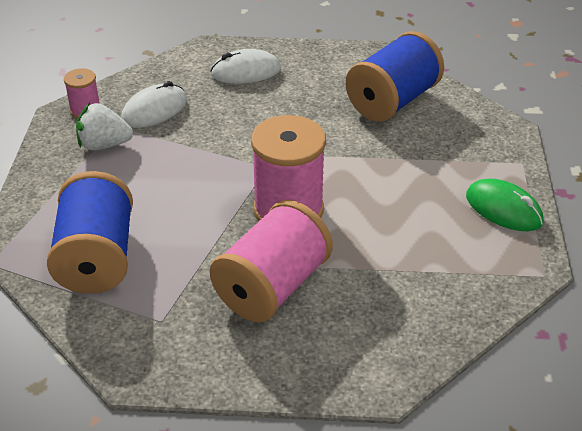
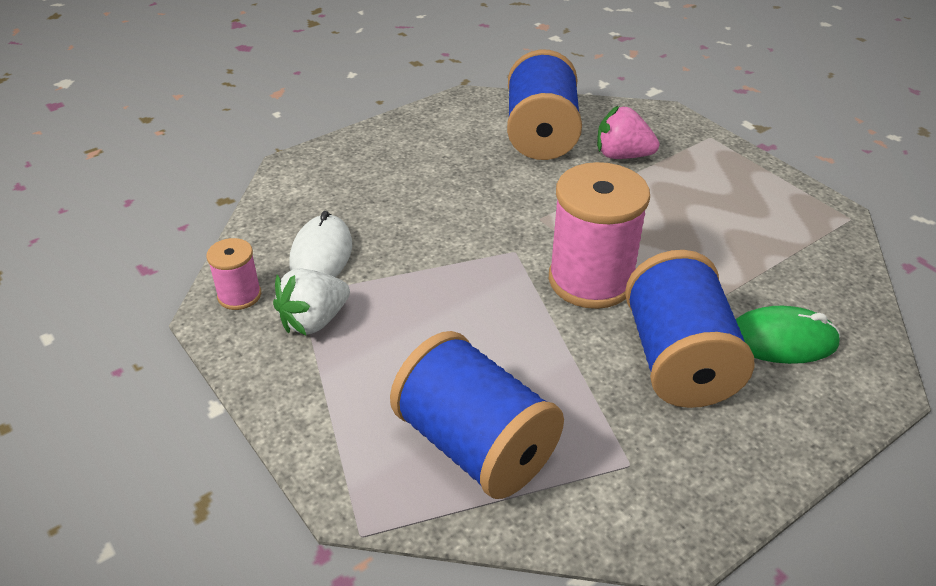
camera: 40 degrees left, 0 degrees up
(246, 71) = (366, 170): white mouse -> none
(272, 286) = (678, 360): pink spool -> blue spool
(430, 143) = (622, 155): none -> pink strawberry
(503, 209) = (751, 181): green mouse -> green mouse (781, 340)

